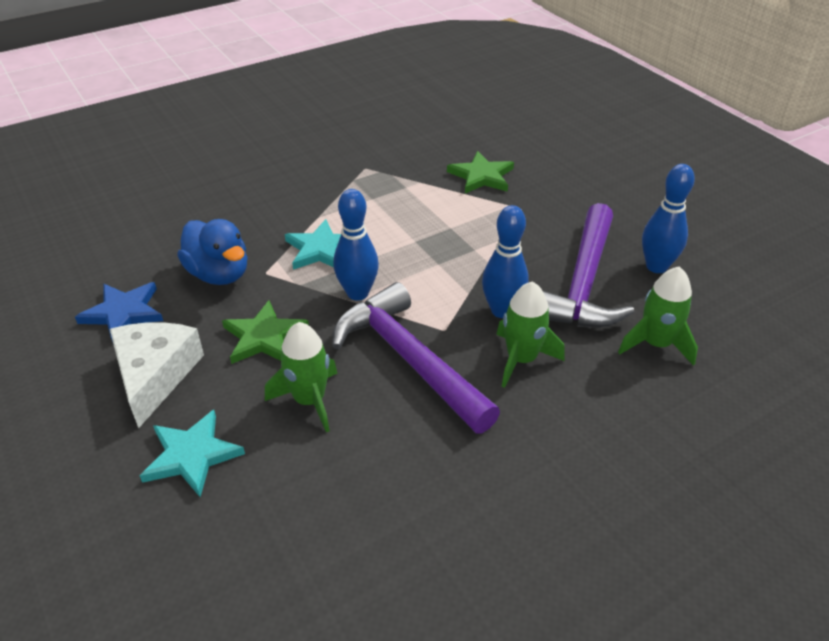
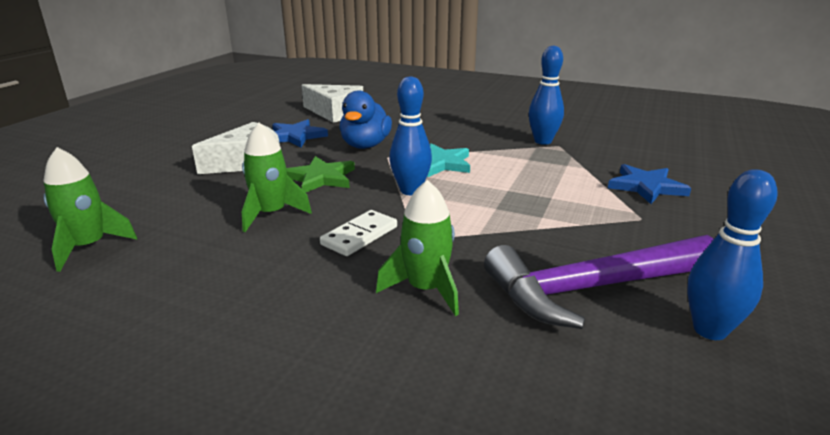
camera: 55 degrees right, 15 degrees down
(88, 254) = (335, 112): none -> white cheese
(192, 455) = (184, 196): turquoise star -> none
(409, 359) = (359, 236): purple hammer -> white domino
(481, 176) = (646, 187): green star -> blue star
(502, 310) = (480, 256): blue bowling pin -> blue bowling pin (543, 141)
(656, 344) = (569, 375): green rocket -> green rocket (88, 247)

